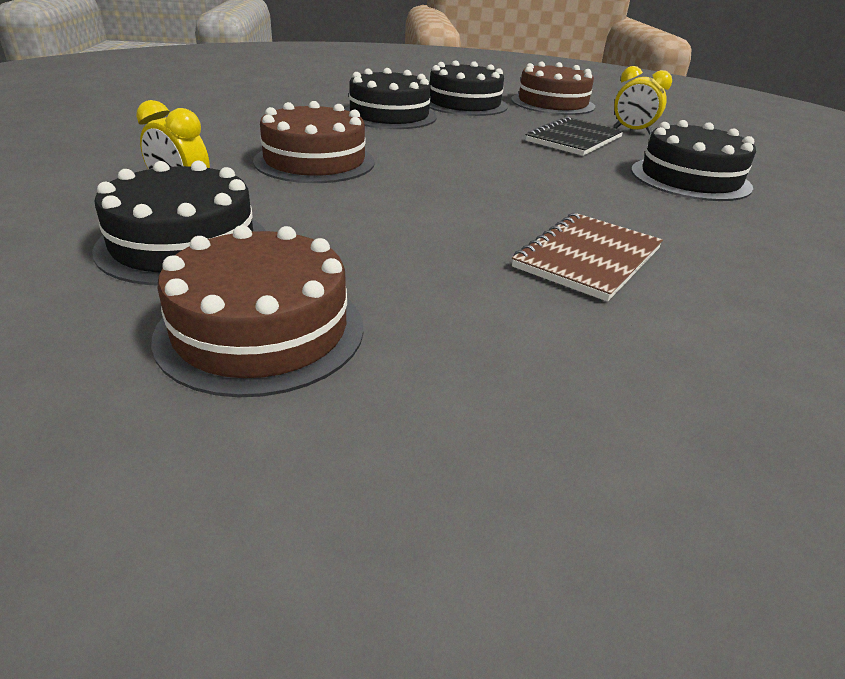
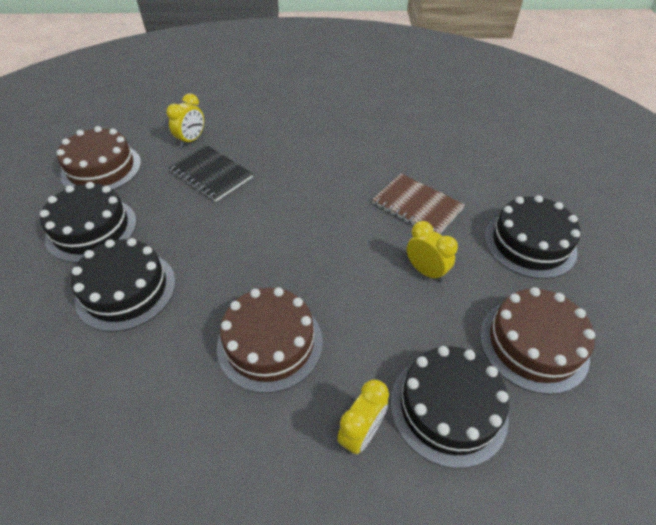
camera: 85 degrees left, 15 degrees up
(430, 251) = (426, 271): none -> yellow clock
(690, 178) = (293, 139): black cake -> black cake (529, 243)

